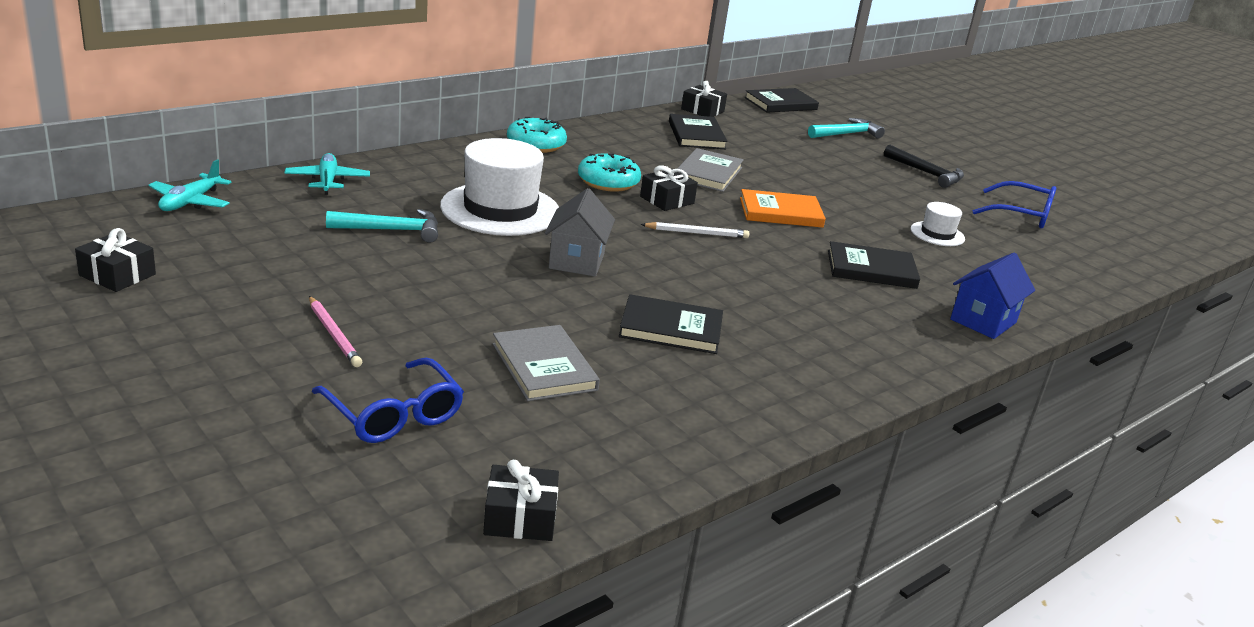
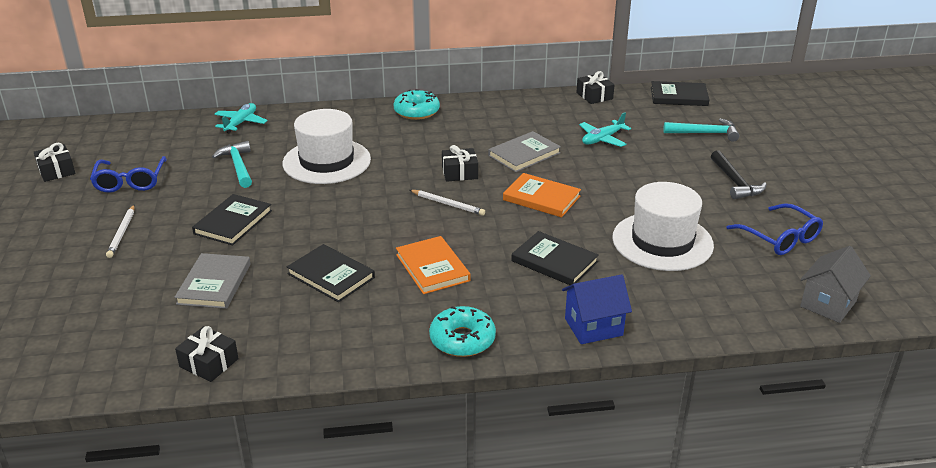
camera: 35 degrees right, 5 degrees up
(190, 202) = (146, 127): turquoise plane -> turquoise plane (602, 139)
(333, 334) = (122, 233): pink pencil -> white pencil
(392, 230) = (238, 166): turquoise hammer -> turquoise hammer turned 135 degrees counterclockwise
(393, 414) = (94, 293): blue glasses -> blue glasses (130, 181)
(520, 517) = (83, 377): black gift -> black gift (209, 363)
(576, 261) = (330, 211): grey house -> grey house (828, 304)
(608, 182) = (433, 150): turquoise donut -> turquoise donut (462, 339)
(696, 135) = (559, 118): black book -> black book (233, 222)
(766, 298) = (432, 267): none -> orange book
(937, 234) = (662, 241): white hat -> white hat, size x2.06

